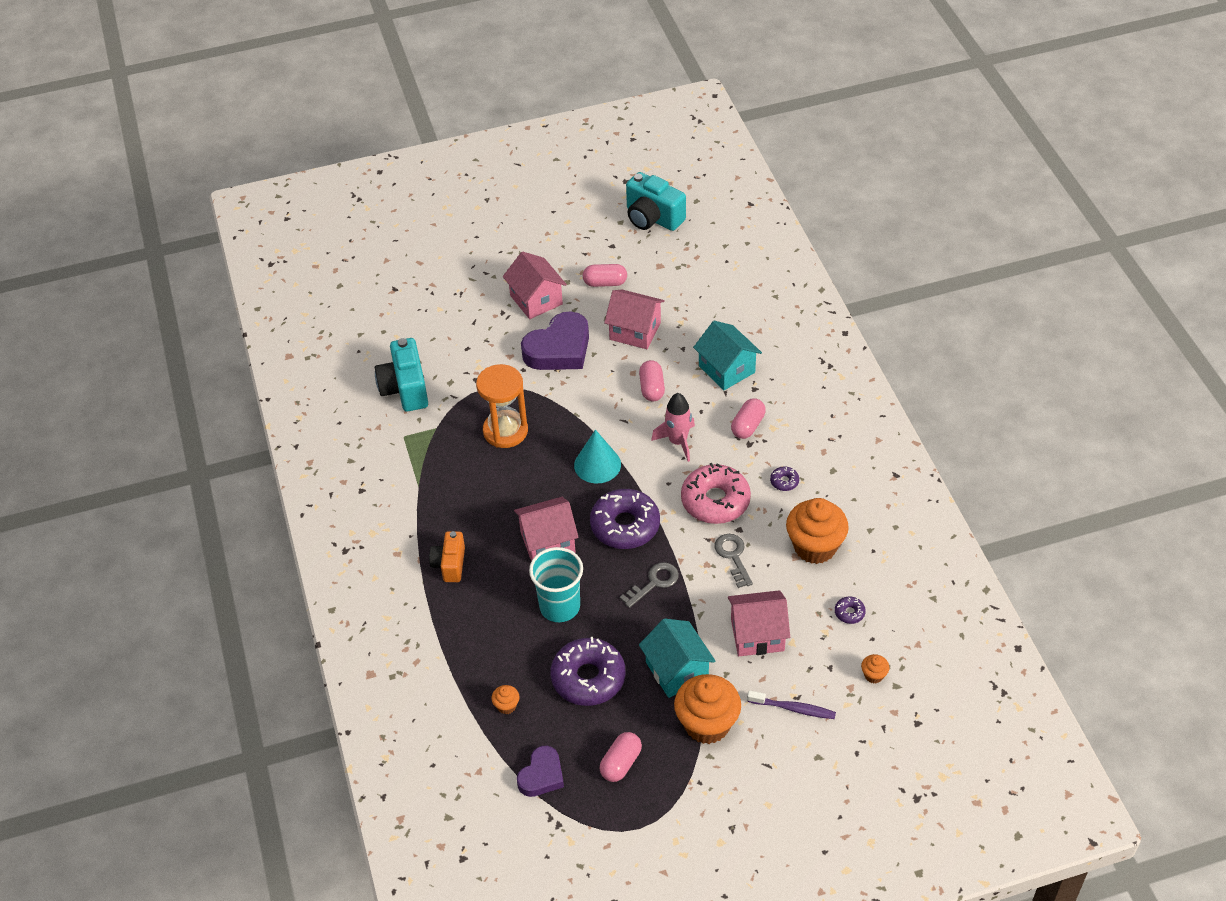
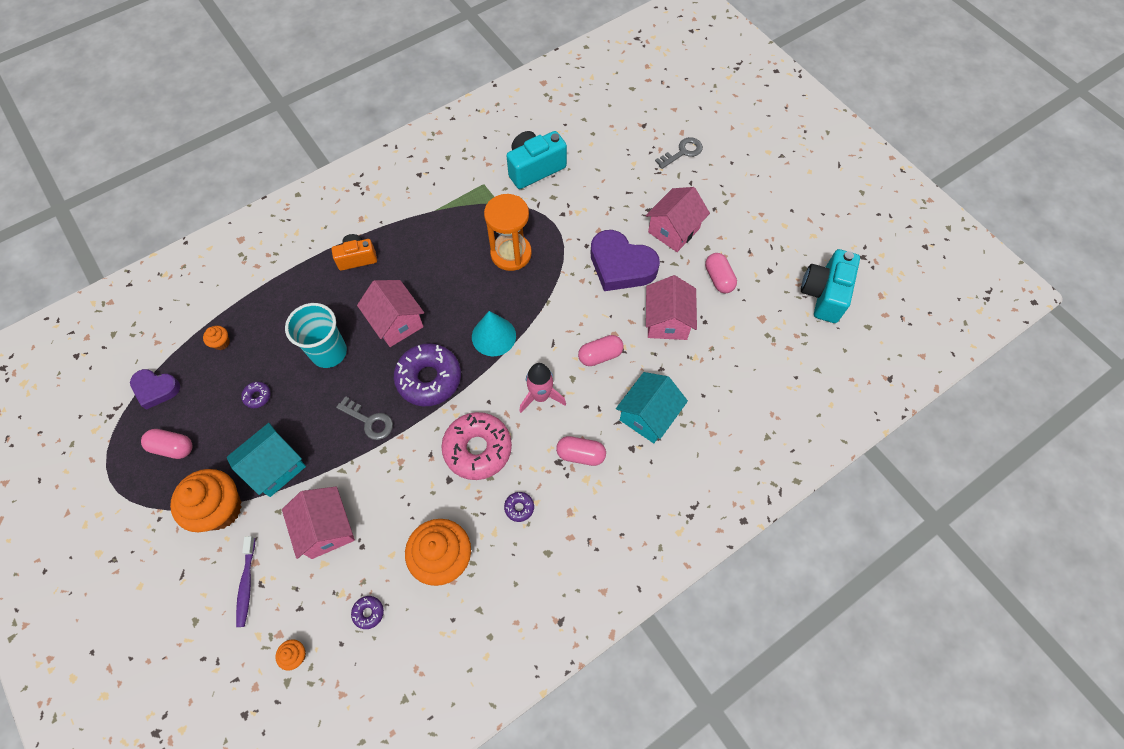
camera: 70 degrees right, 15 degrees up
(588, 678) = (257, 396): purple donut -> purple donut, size x0.42
(733, 557) = (414, 483): grey key -> grey key (682, 152)

